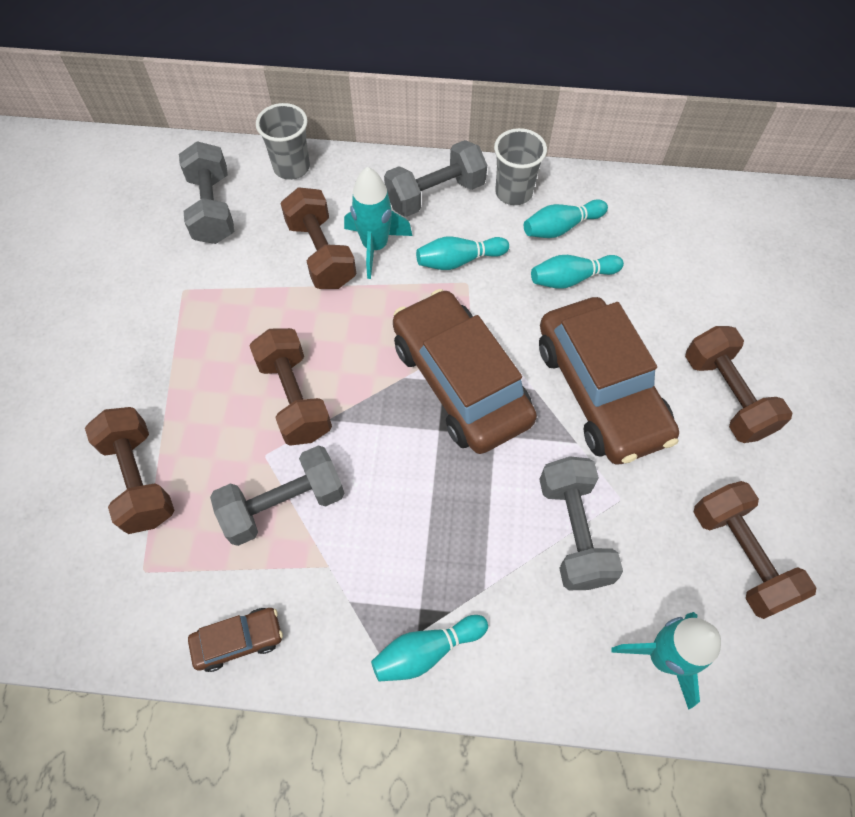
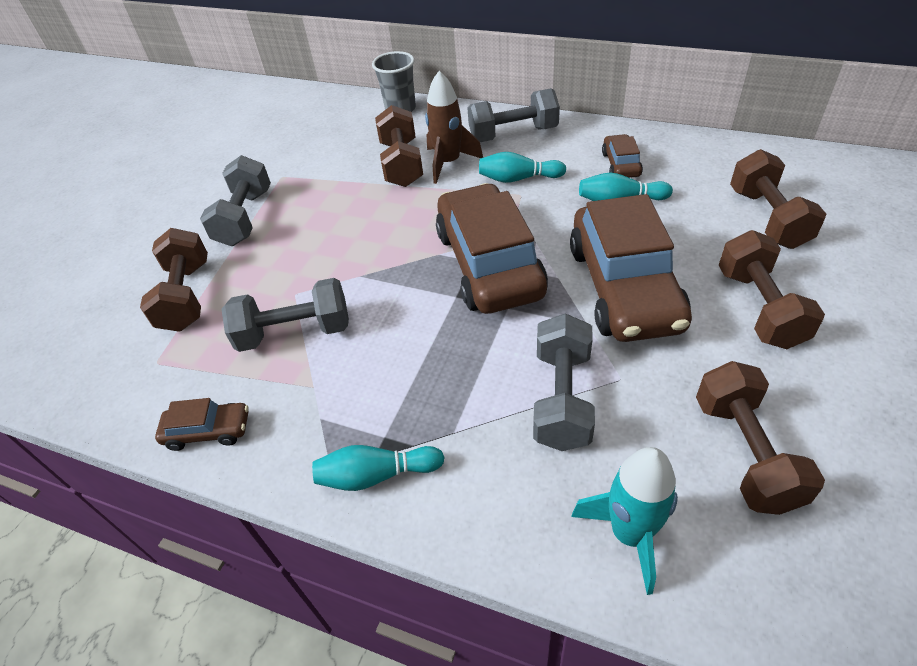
camera: 20 degrees right, 15 degrees down
(212, 209) = (327, 129): grey dumbbell -> grey dumbbell (244, 218)
(295, 398) = (338, 257): brown dumbbell -> brown dumbbell (767, 218)
(375, 246) = (448, 163): turquoise rocket -> brown rocket
(513, 192) = (584, 138): grey cup -> none
(561, 227) = (620, 164): turquoise bowling pin -> brown car

